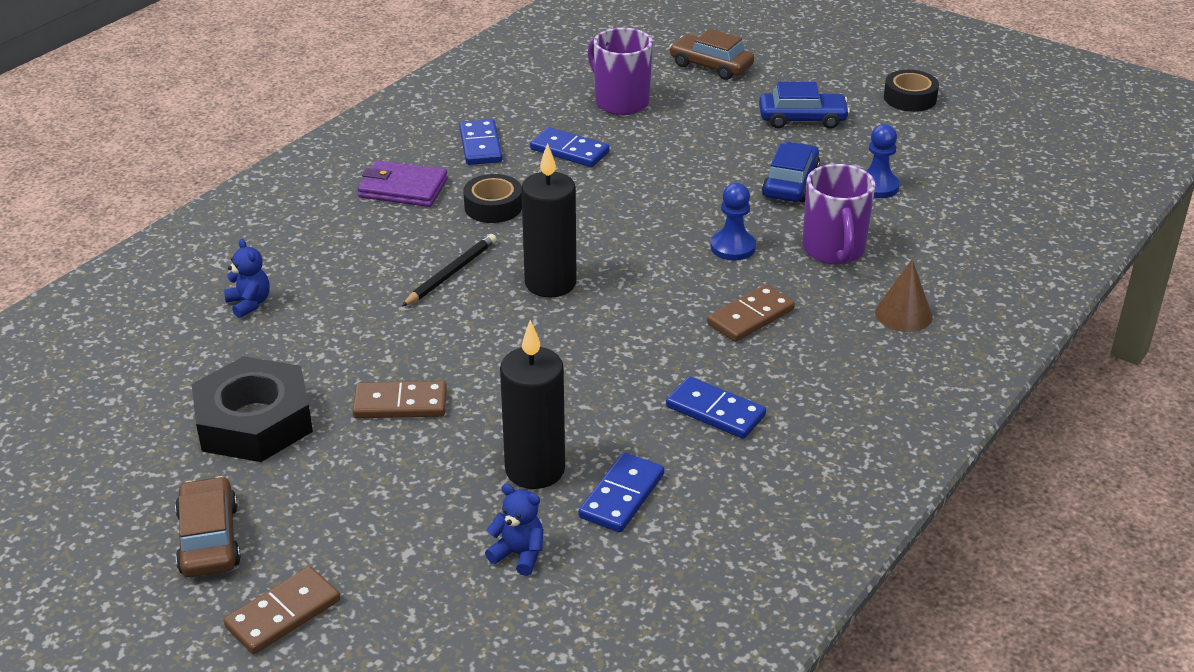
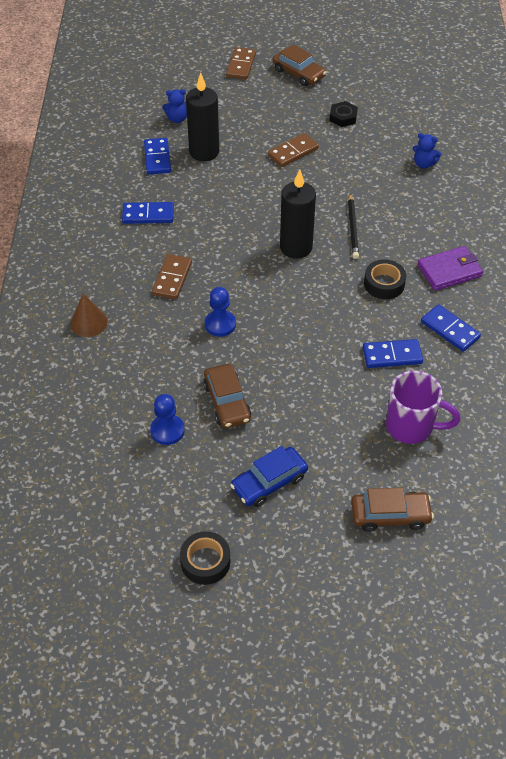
camera: 145 degrees right, 15 degrees up
(254, 421) = (343, 117): black nut -> black nut, size x0.48
(790, 183) = (227, 402): blue car -> brown car
(834, 251) = (158, 352): purple mug -> none

